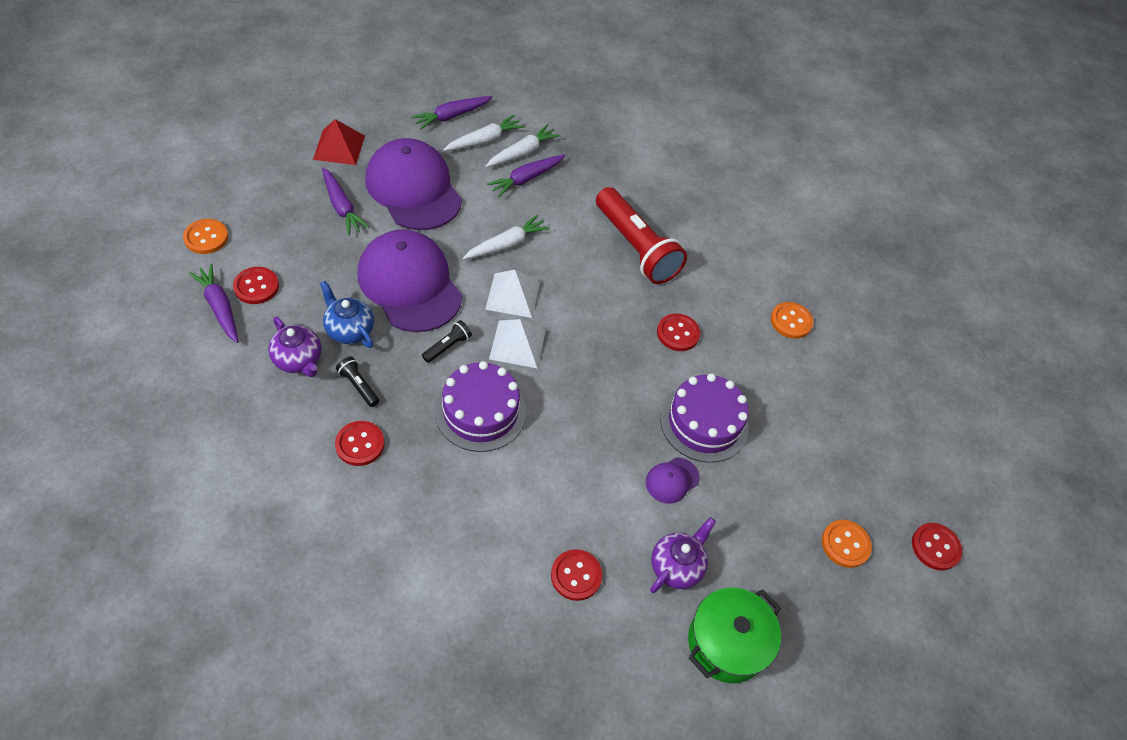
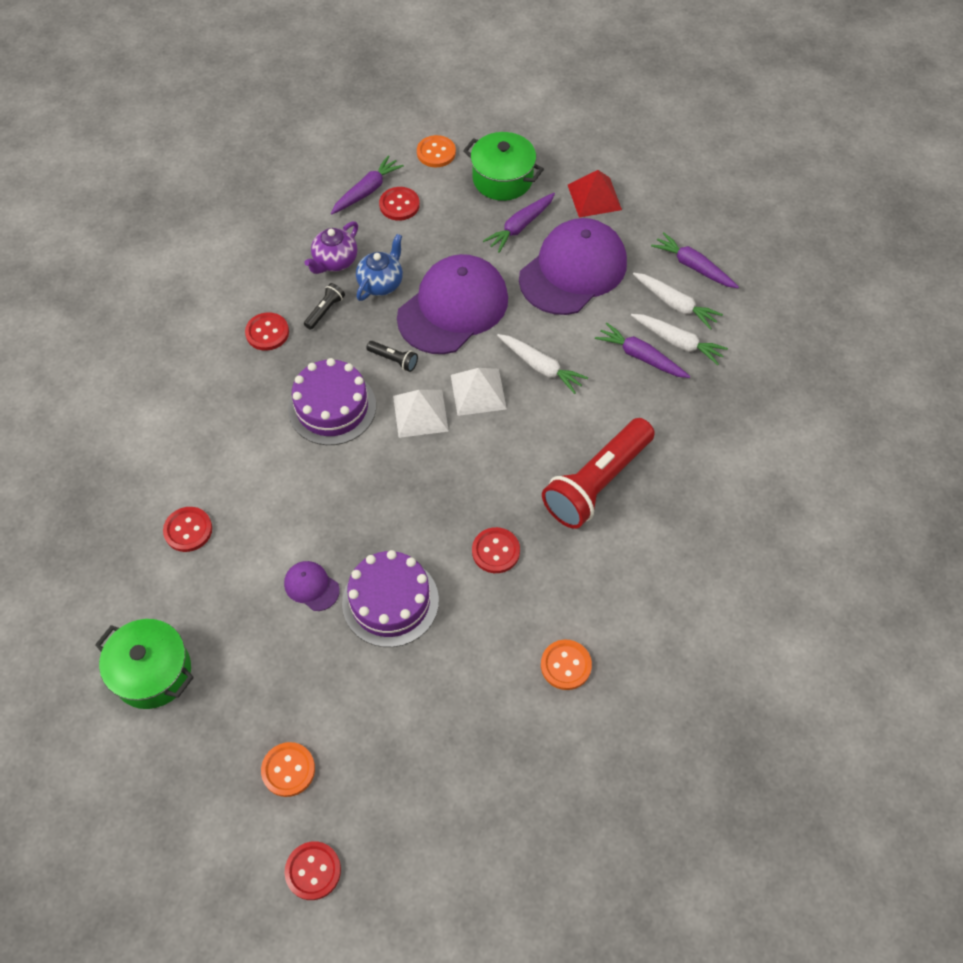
camera: 80 degrees right, 5 degrees up
(275, 200) = (502, 179): none -> green pot
(676, 566) = (219, 611): purple teapot -> none

